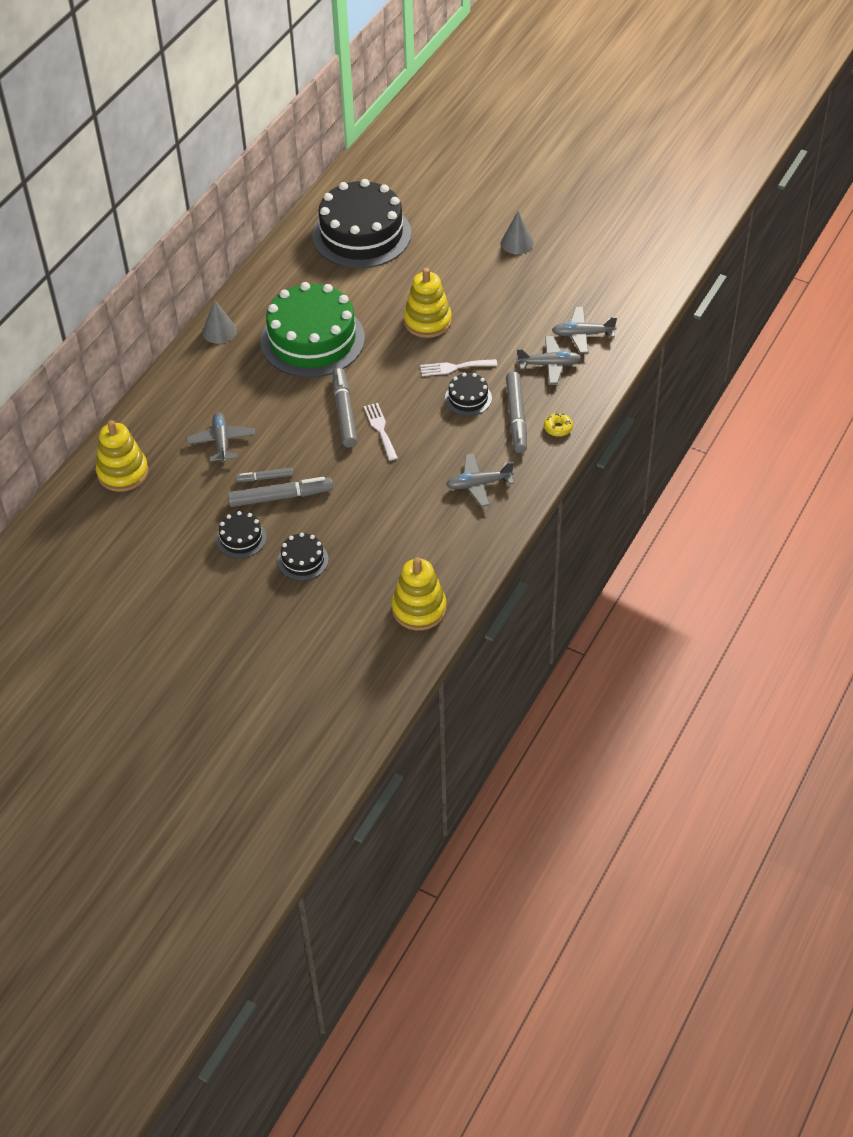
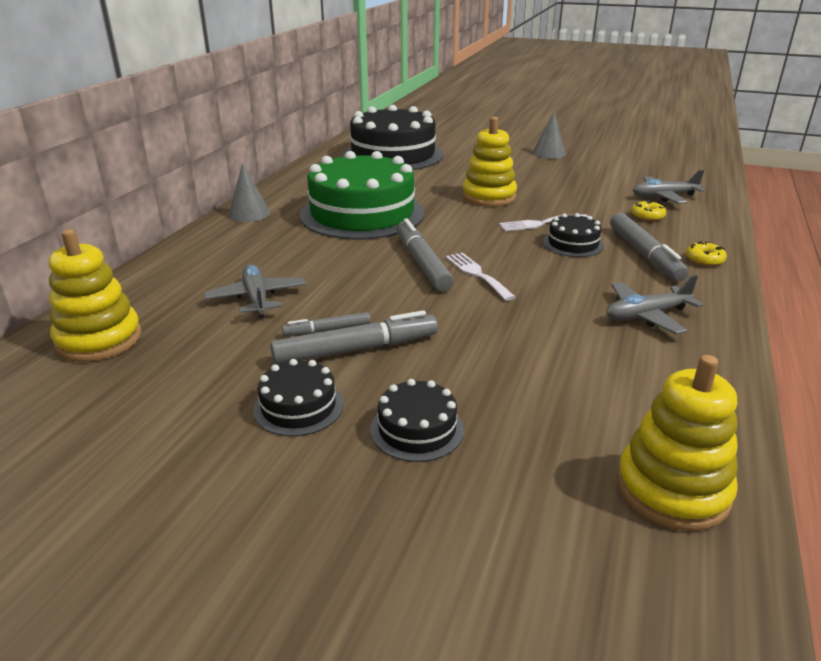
camera: 10 degrees left, 20 degrees down
(549, 364) = (647, 216): grey plane -> yellow donut

